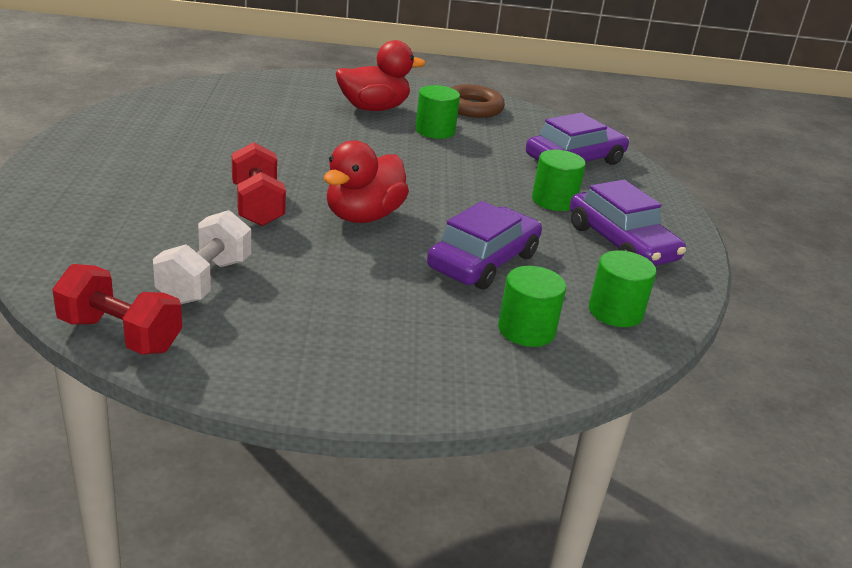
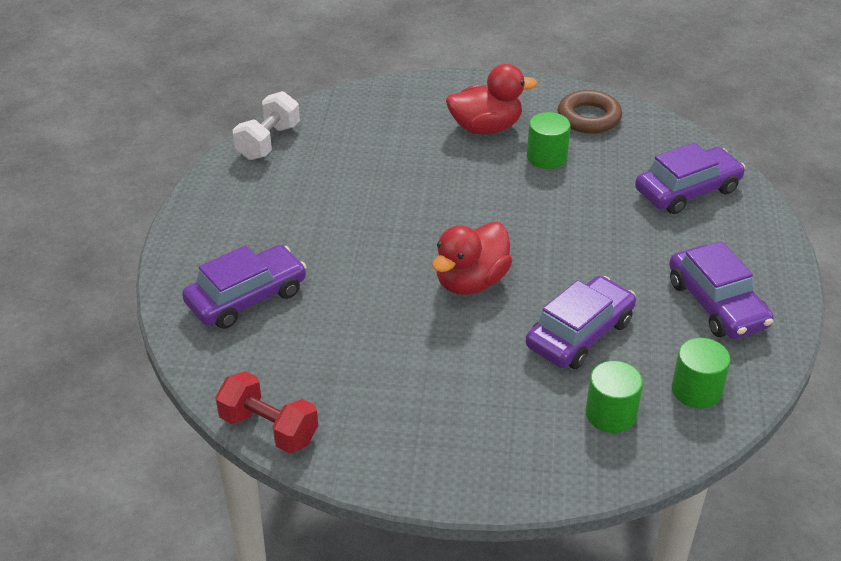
camera: 10 degrees right, 10 degrees up
(109, 219) = (246, 297): none -> purple car
(205, 281) = (332, 367): white dumbbell -> white dumbbell (268, 142)
(257, 206) = (374, 274): red dumbbell -> none
(554, 200) = (658, 250): green cylinder -> none

